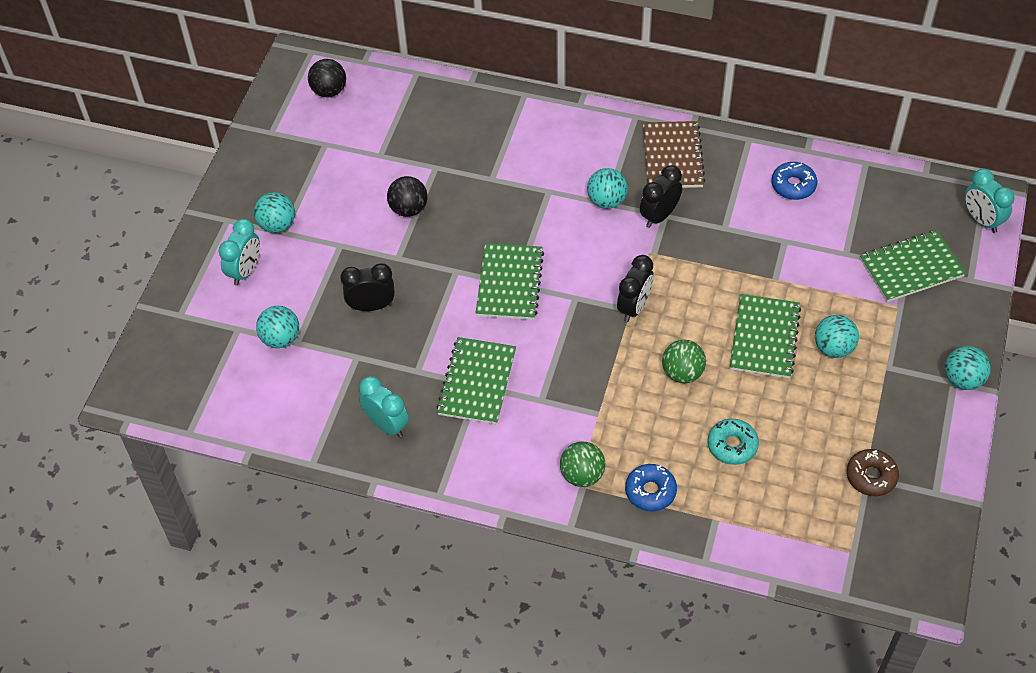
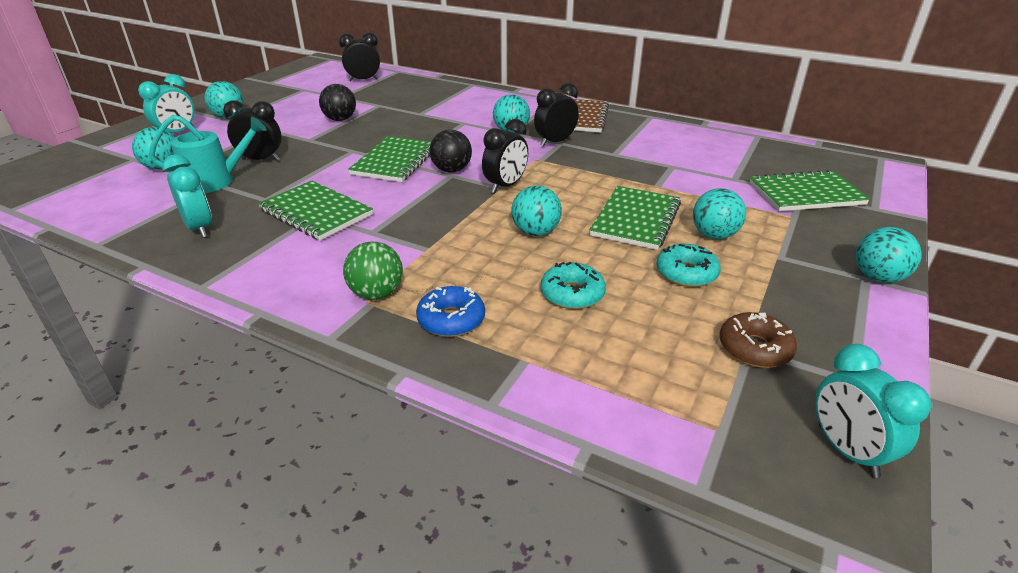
camera: 10 degrees right, 20 degrees down
(329, 91) = (328, 72): black ball -> black ball (451, 170)
(351, 352) = (215, 181): none -> turquoise watering can
(385, 106) = (363, 80): none -> black clock
(477, 382) = (316, 212): green notebook -> green notebook turned 75 degrees counterclockwise
(682, 373) = (535, 232): green ball -> turquoise ball
(793, 185) = (686, 140): blue donut -> none
(815, 403) = (686, 273): none -> turquoise donut
(981, 220) = (880, 174): turquoise clock -> turquoise clock (846, 450)

